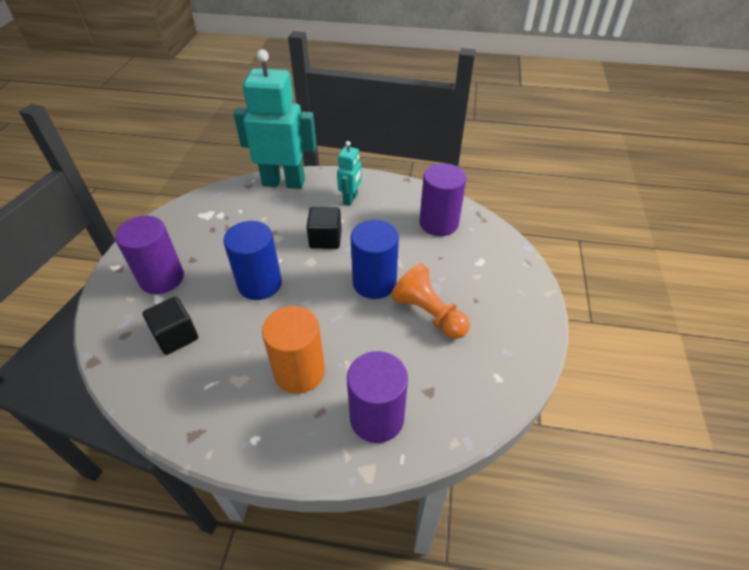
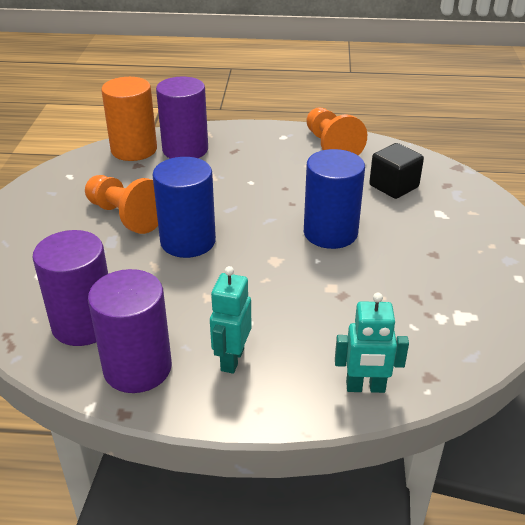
camera: 175 degrees right, 10 degrees down
(162, 278) = (454, 232): purple cylinder -> purple cylinder (137, 368)
(206, 411) = (331, 146): none -> orange pawn
(284, 182) = (365, 387): turquoise robot -> turquoise robot, size x0.49
(299, 372) = (258, 170): orange cylinder -> orange cylinder (134, 150)
(325, 239) = (261, 289): black cube -> none

